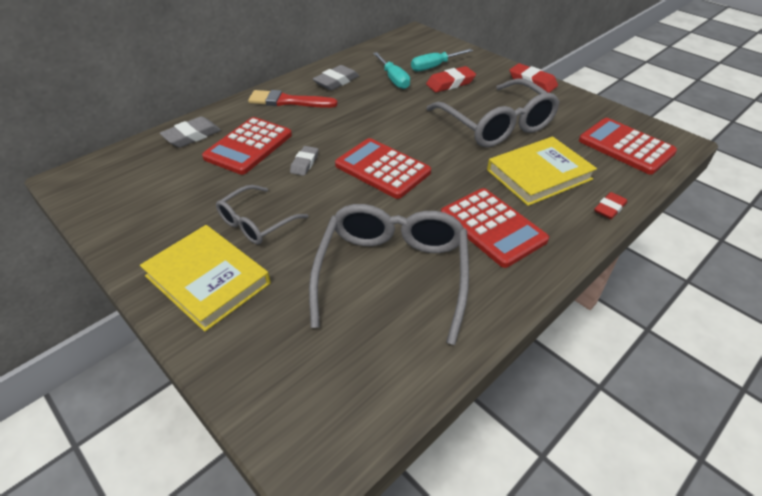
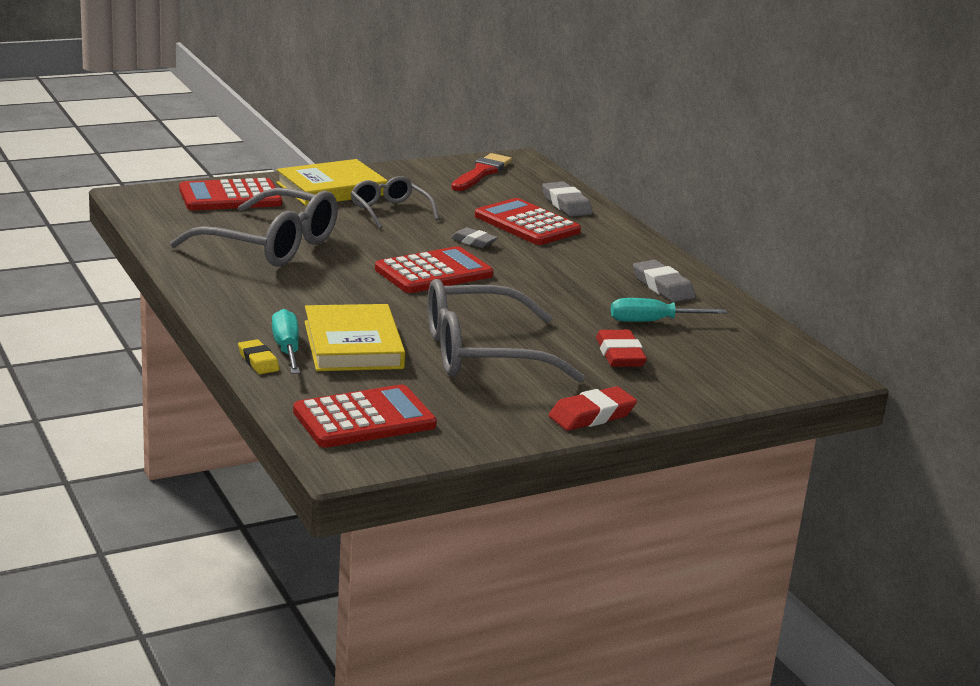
camera: 105 degrees right, 20 degrees down
(288, 101) = (620, 254): red brush -> red brush (481, 173)
(434, 67) = (682, 357): turquoise screwdriver -> turquoise screwdriver (287, 348)
(492, 227) = (288, 297): red calculator -> red calculator (230, 197)
(609, 208) = (258, 361): red eraser -> yellow eraser

